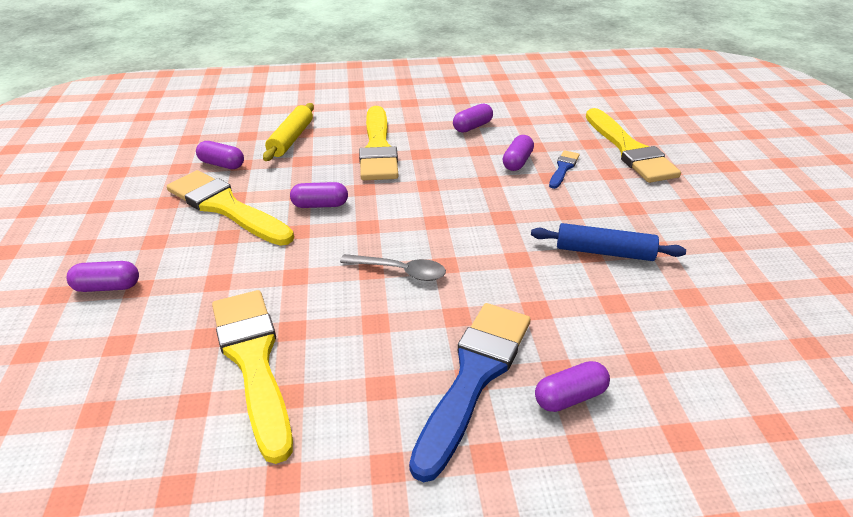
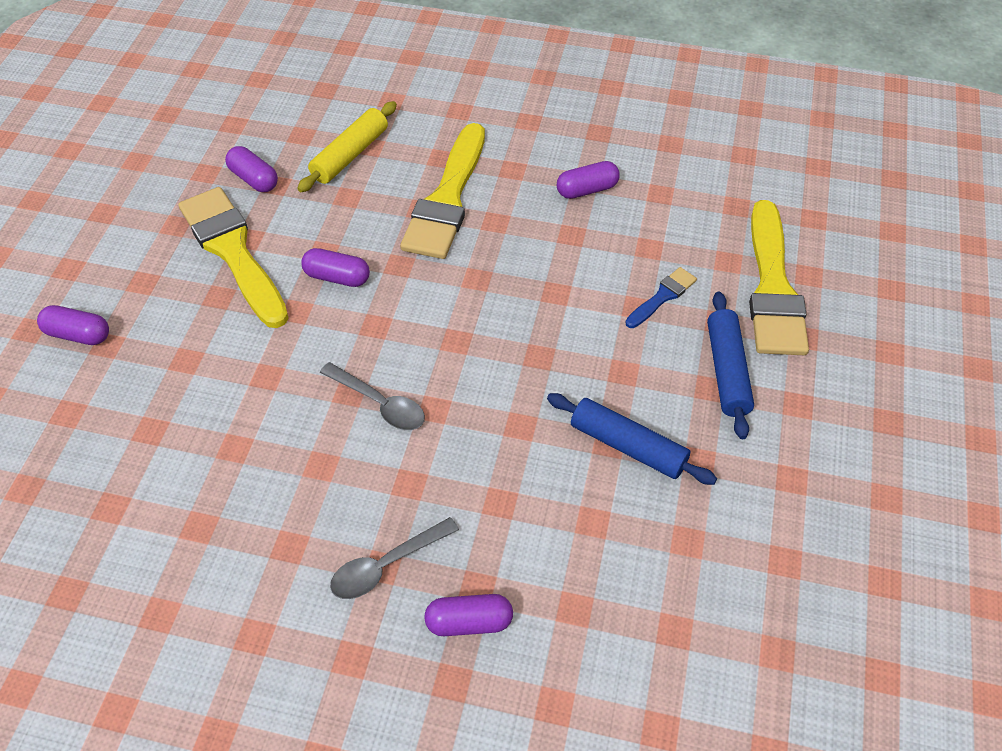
camera: 20 degrees right, 15 degrees up
(253, 361) = (182, 475): yellow brush -> none
(474, 377) = (386, 565): blue brush -> grey spoon
(517, 162) = (609, 269): purple capsule -> none
(636, 196) = (727, 371): none -> blue rolling pin

